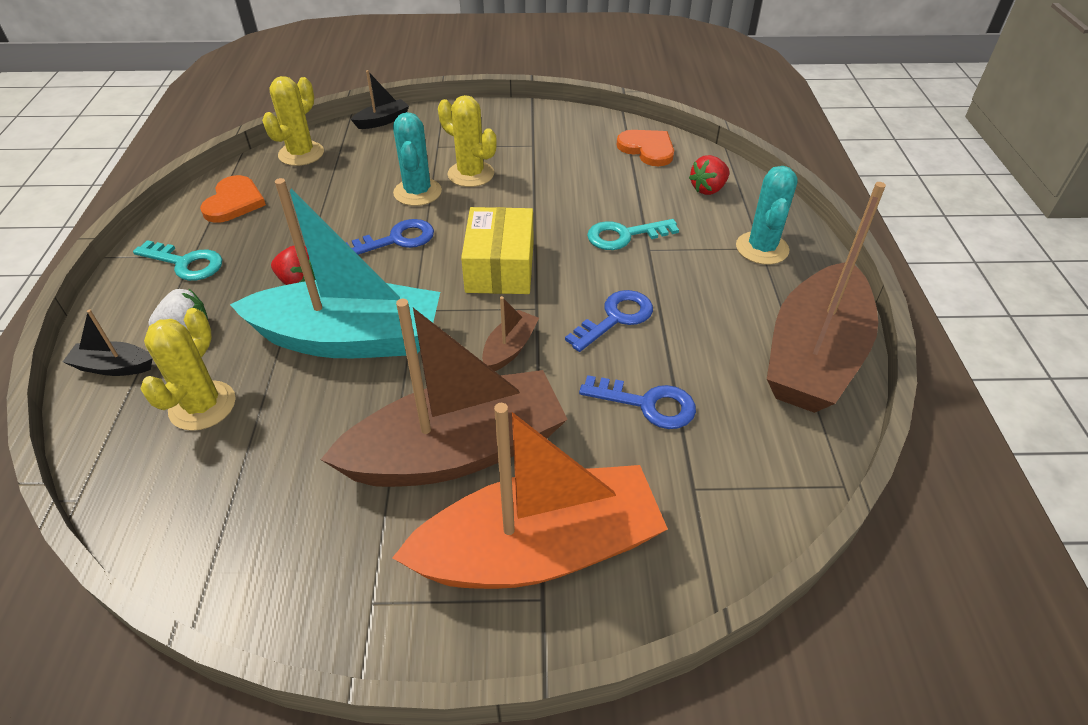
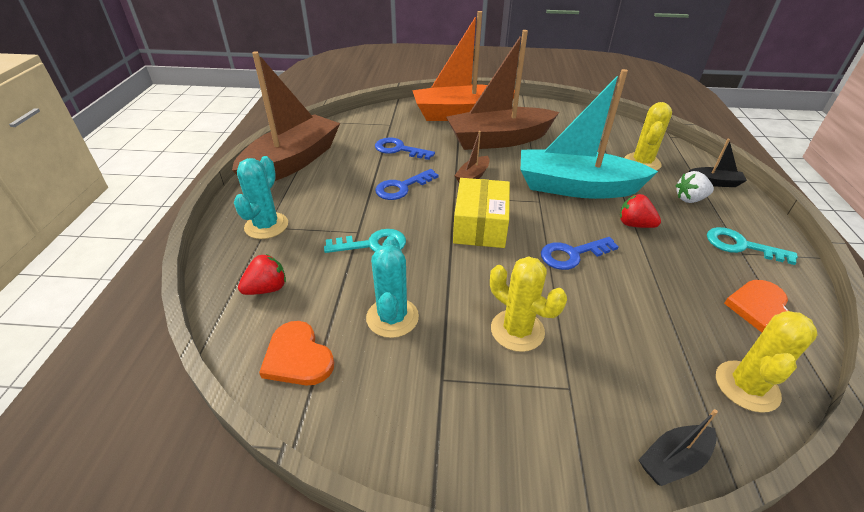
camera: 175 degrees left, 5 degrees down
(417, 192) = (570, 308): turquoise cactus -> turquoise cactus (392, 317)

